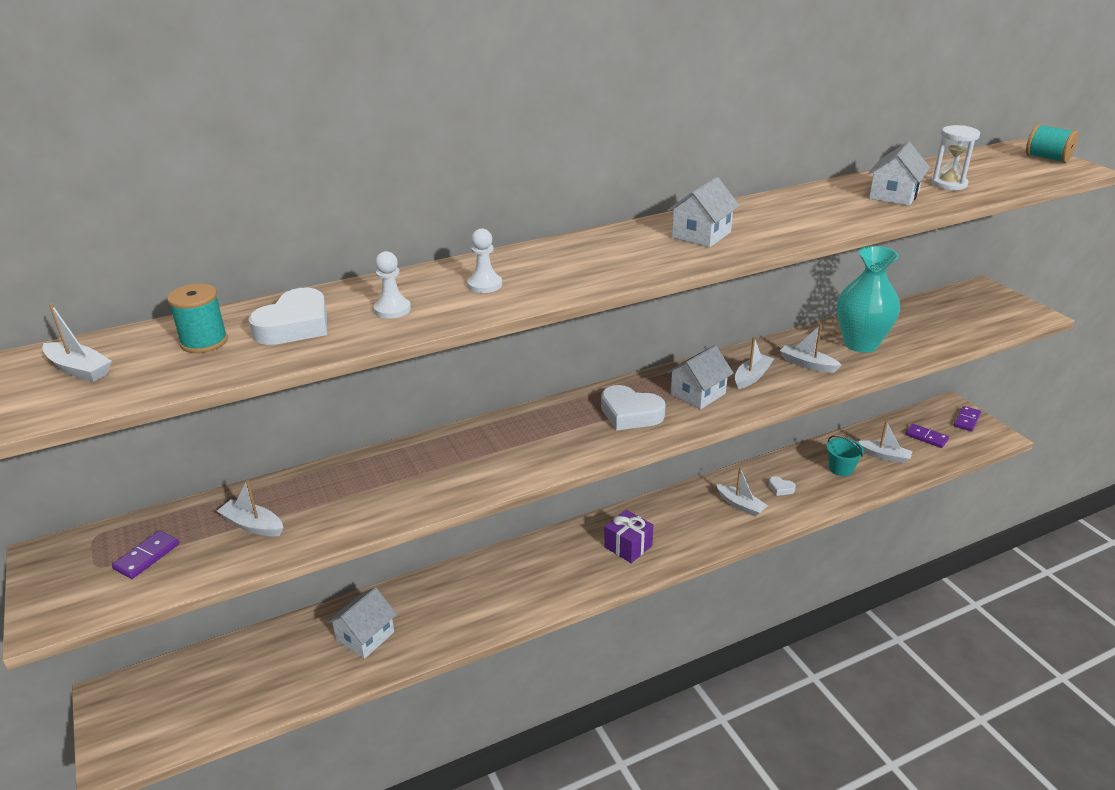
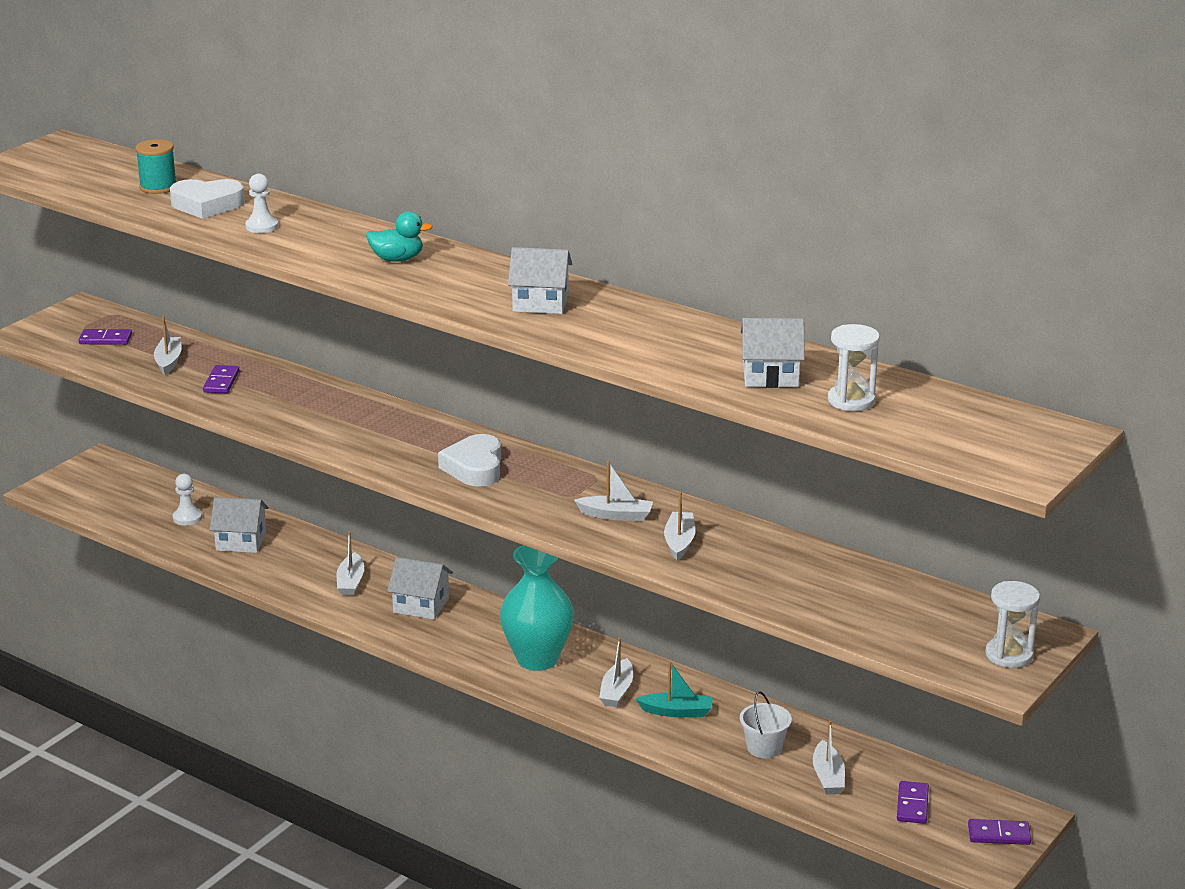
camera: 60 degrees right, 5 degrees down
(79, 369) = (92, 167): white boat -> white boat (350, 582)
(336, 503) = (221, 382): none -> purple domino
(484, 285) = (337, 245): white pawn -> white pawn (187, 518)
(550, 267) = (397, 259): none -> turquoise duck
(628, 546) = (479, 638): purple gift -> none
(698, 394) = (548, 493): white house -> white house (421, 605)
(780, 488) = (677, 712): white heart -> turquoise boat
(841, 468) = (764, 748): turquoise bucket -> white bucket
(860, 344) = (768, 567): turquoise vase -> turquoise vase (537, 659)
(1005, 304) = (1009, 655): none -> white hourglass
(1047, 158) = (1043, 451): turquoise spool -> none

